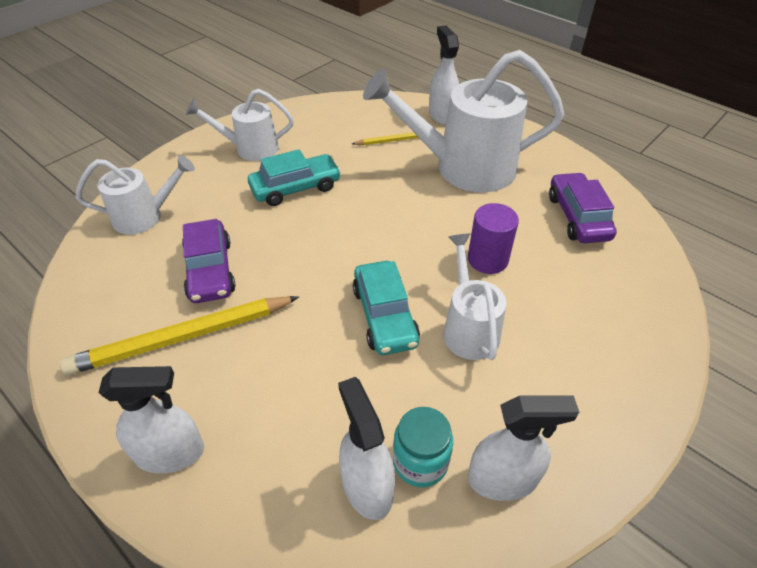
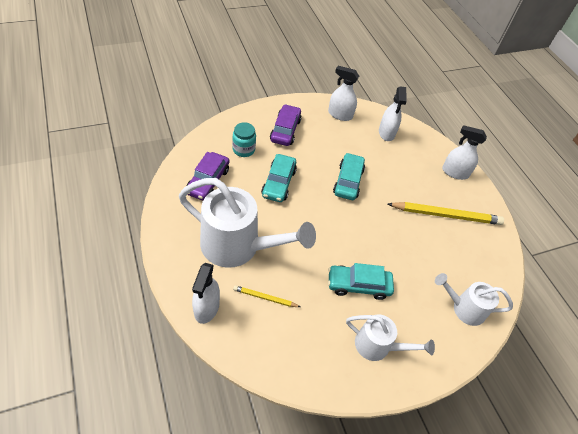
camera: 160 degrees left, 5 degrees up
(210, 270) = (427, 246): purple car -> purple car (285, 130)
(420, 462) = (364, 130): turquoise jar -> turquoise jar (243, 149)
(468, 328) = (314, 159): white watering can -> none
(487, 259) = (278, 183): purple cylinder -> turquoise car

